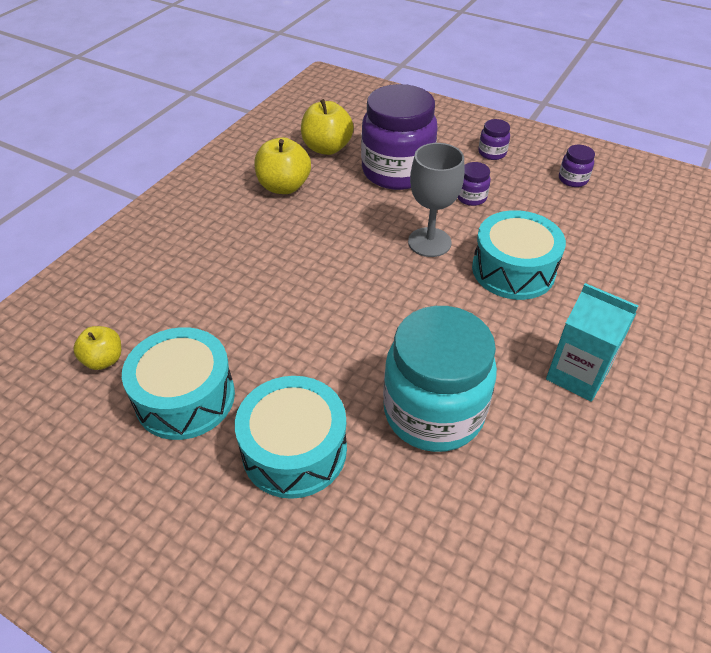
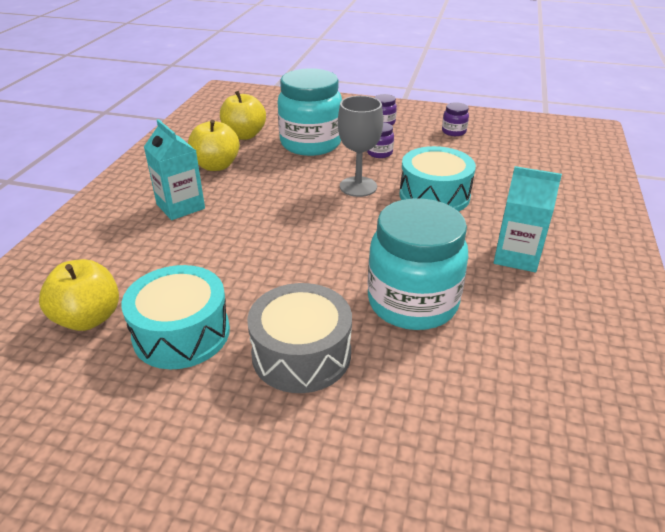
camera: 15 degrees left, 10 degrees down
(104, 360) = (88, 318): yellow apple -> yellow apple, size x1.62
(231, 236) = (180, 206): none -> turquoise carton
(294, 450) = (301, 354): turquoise drum -> grey drum
(397, 171) = (310, 144): purple jar -> turquoise jar

